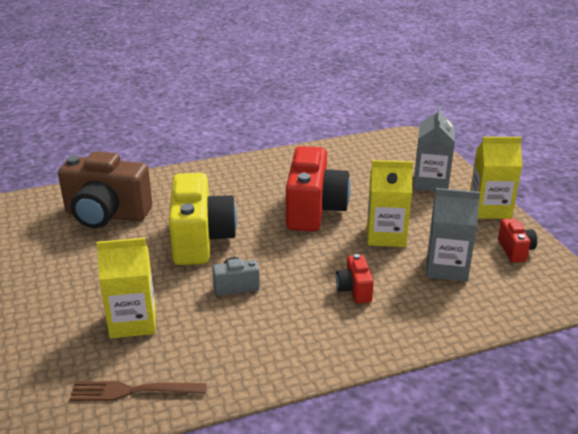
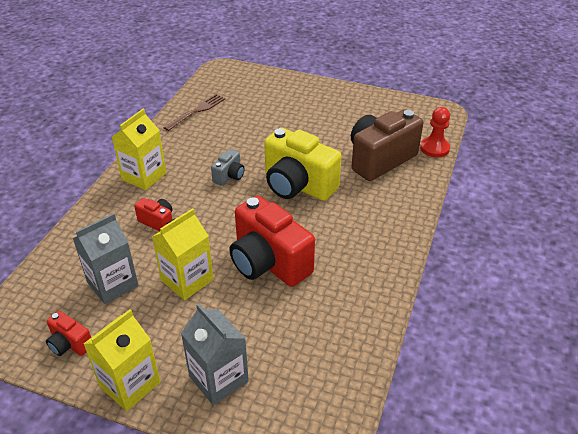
camera: 130 degrees right, 10 degrees up
(56, 195) = (434, 148): none -> red pawn
(133, 321) = (247, 129): yellow carton -> yellow carton (144, 176)

